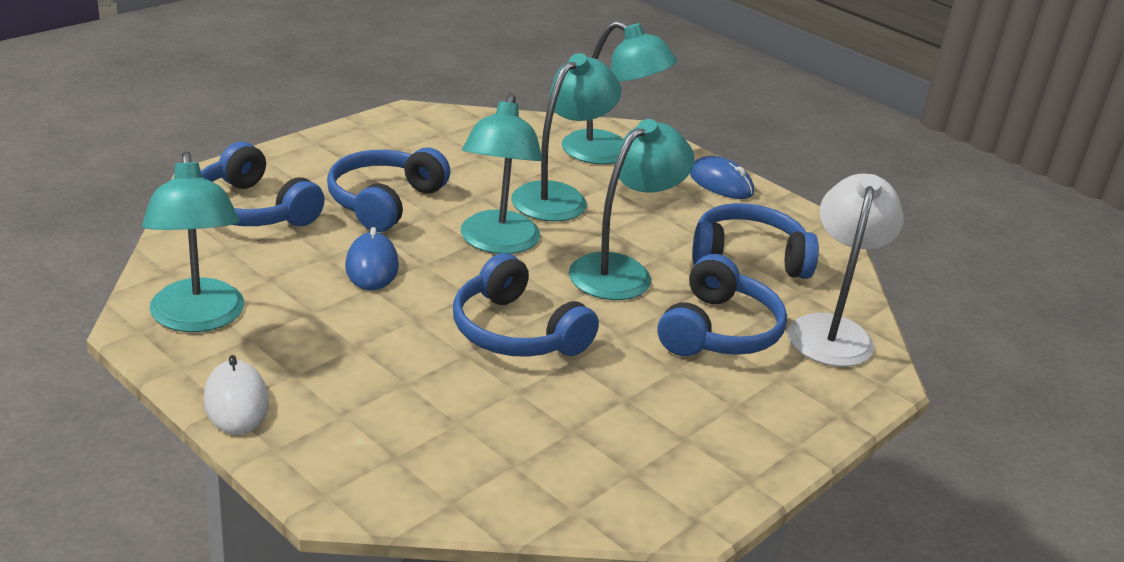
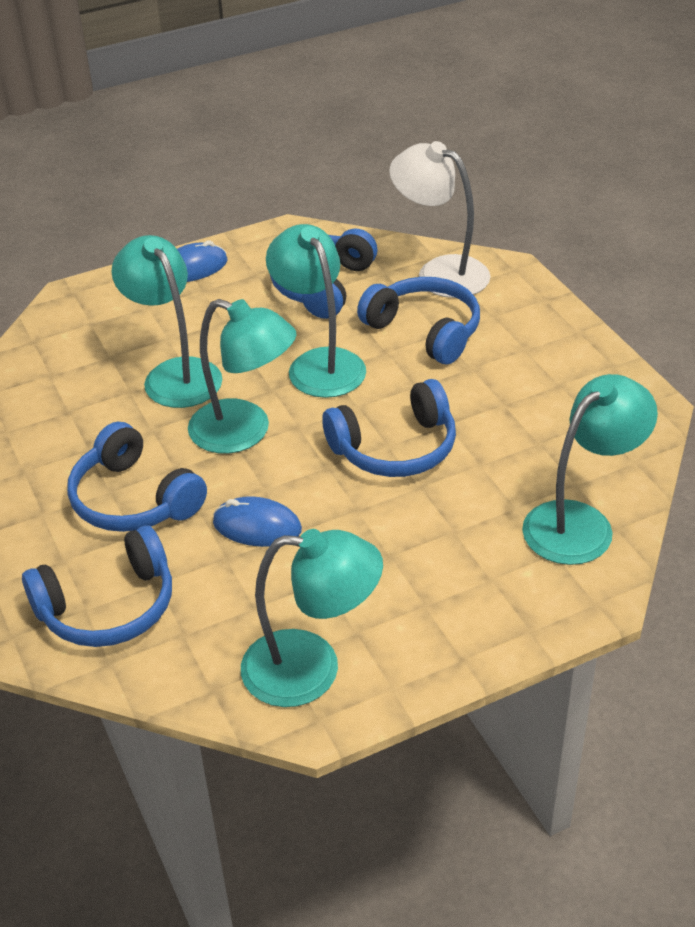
camera: 65 degrees left, 10 degrees up
(236, 402) = (458, 651): white mouse -> none
(610, 153) = (105, 322): turquoise lamp -> turquoise lamp (581, 523)

